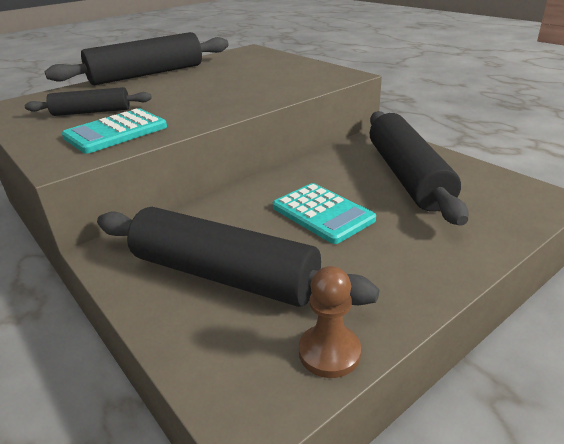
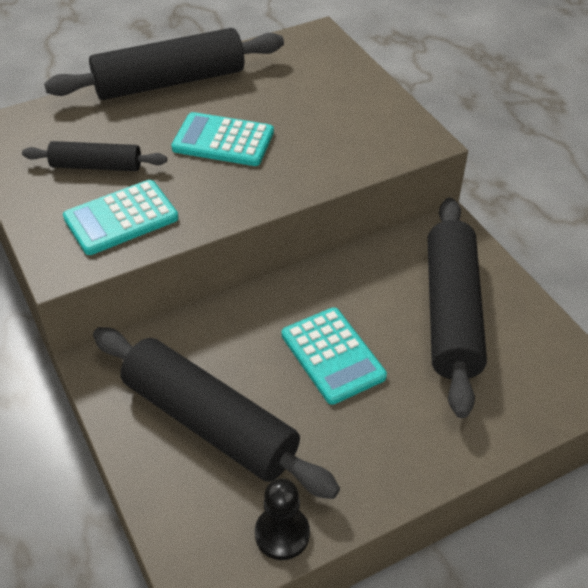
camera: 10 degrees right, 15 degrees up
(195, 91) = (223, 141): none -> turquoise calculator
(329, 352) = (282, 534): brown pawn -> black pawn

